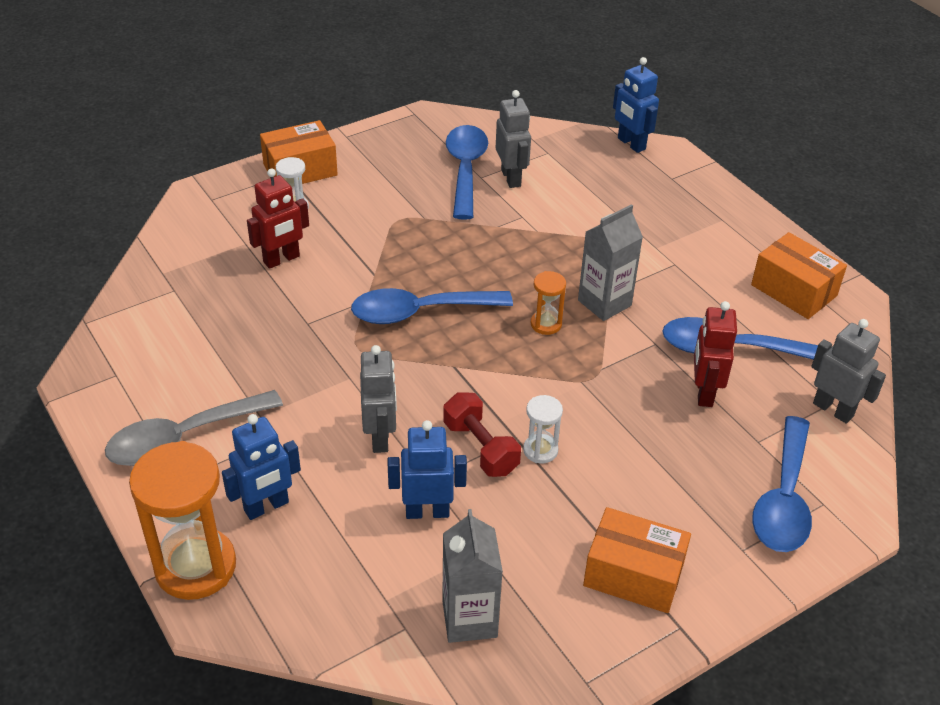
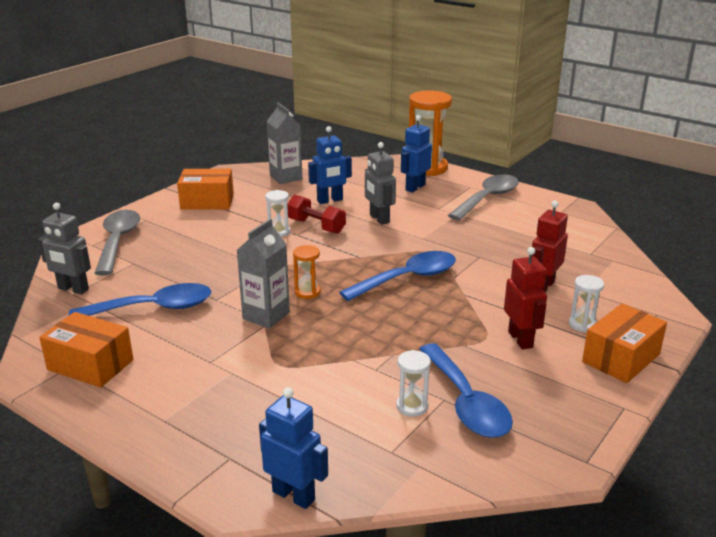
camera: 160 degrees right, 15 degrees down
(511, 178) = (412, 406): grey robot -> white hourglass
(704, 392) = (173, 279): red robot -> red robot (521, 339)
(783, 498) = (118, 242): blue spoon -> grey spoon

